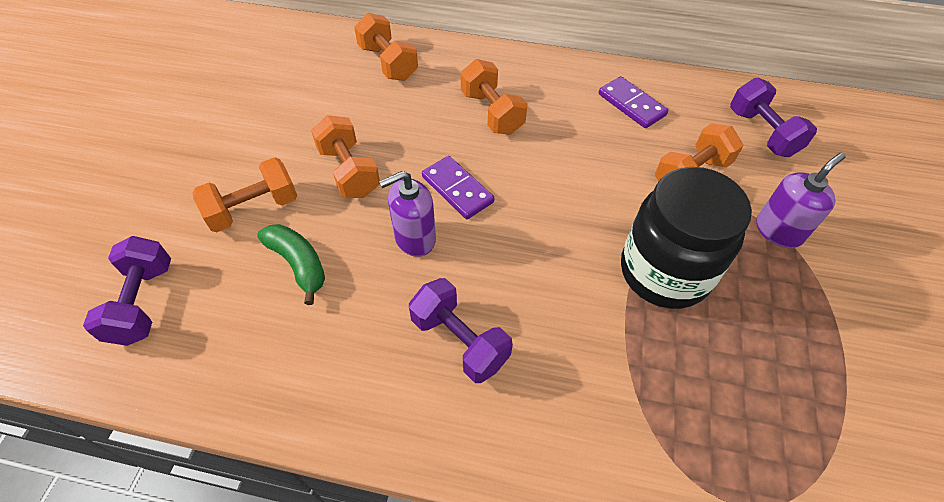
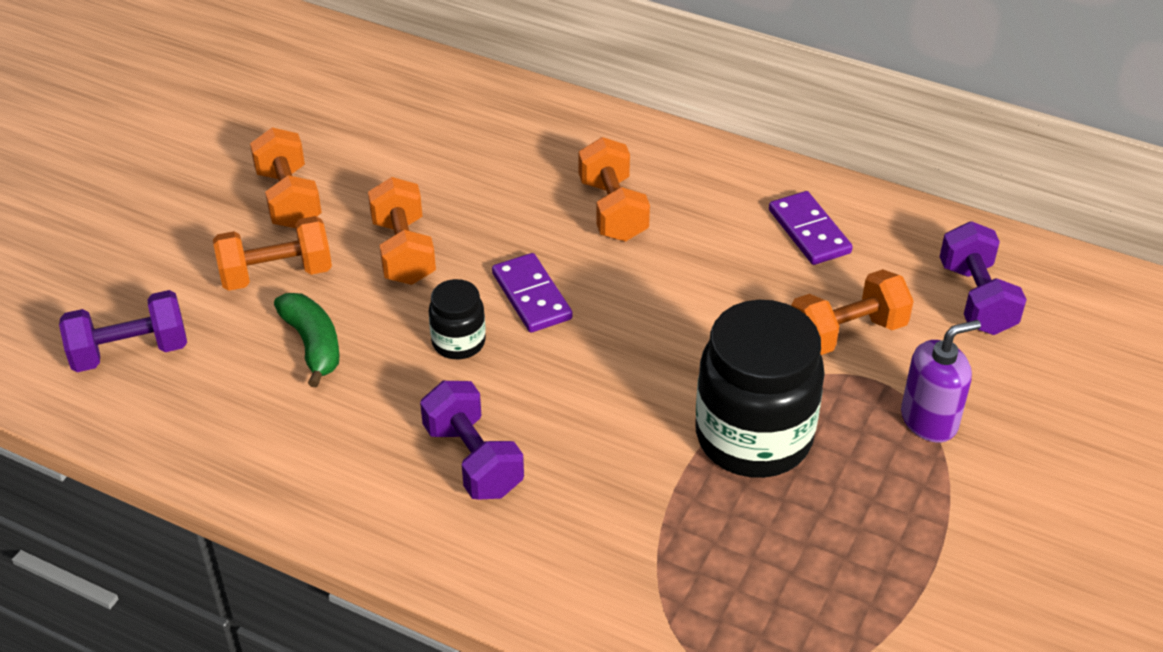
camera: 15 degrees right, 10 degrees down
(142, 303) = (130, 352): purple dumbbell -> purple dumbbell turned 60 degrees clockwise
(388, 63) = (497, 122): orange dumbbell -> orange dumbbell (289, 199)
(414, 238) = (458, 342): purple soap dispenser -> black jar

